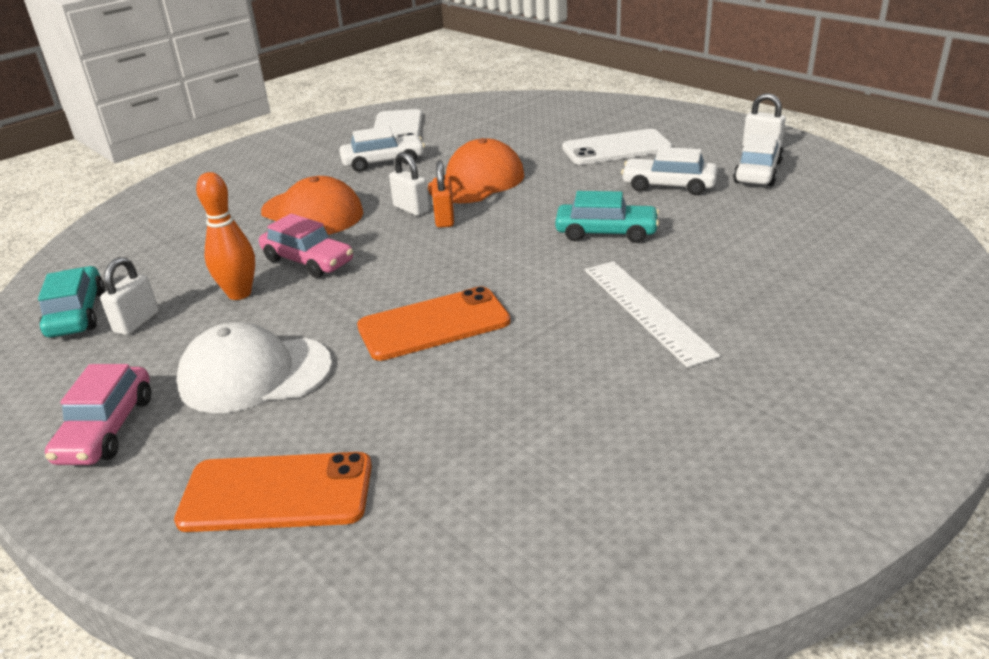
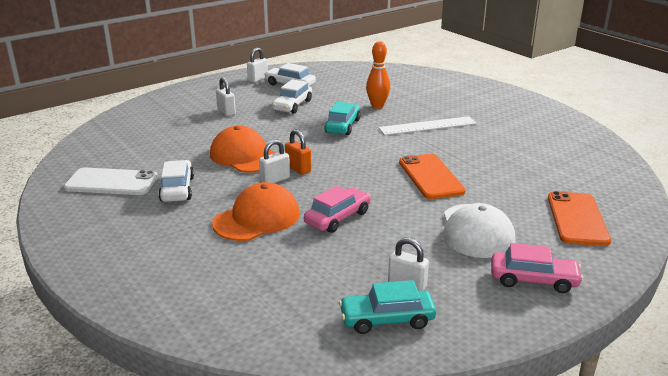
camera: 85 degrees left, 5 degrees down
(239, 293) = (376, 243): orange bowling pin -> orange bowling pin (377, 106)
(444, 219) = (298, 169): orange padlock -> orange padlock turned 45 degrees clockwise
(616, 148) = (226, 112): white phone -> white padlock

